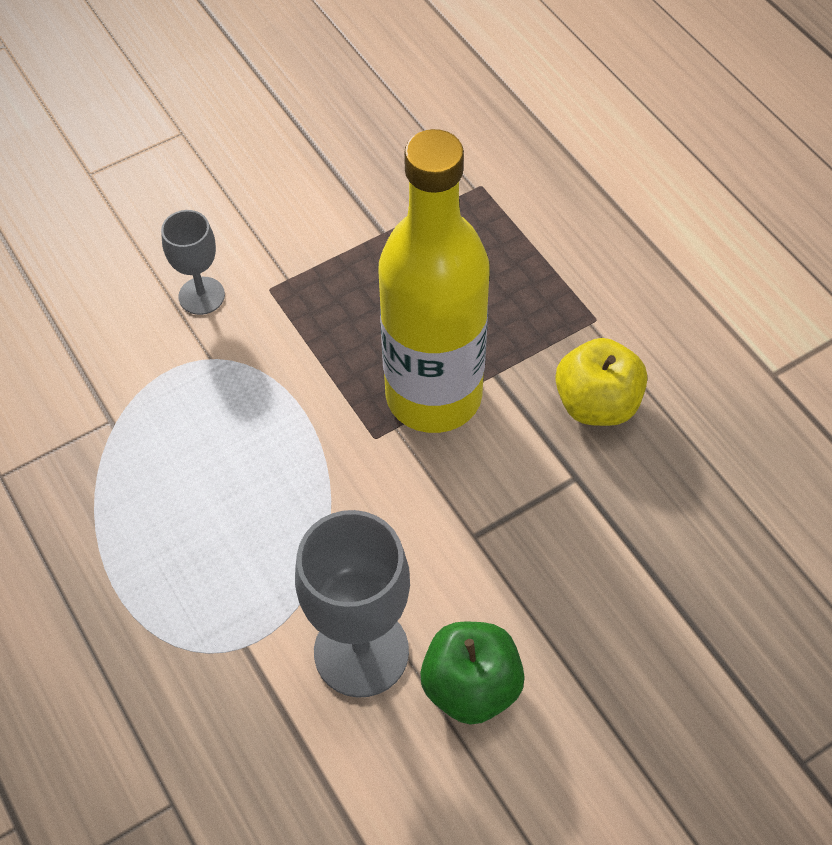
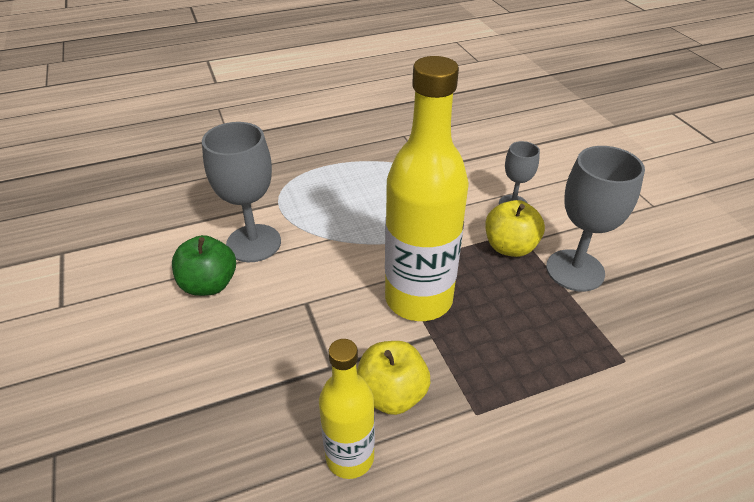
camera: 100 degrees right, 15 degrees down
(305, 297) = (510, 247): none -> yellow apple
(339, 225) = (575, 270): none -> grey goblet
(690, 431) = (350, 457): none -> yellow bottle

